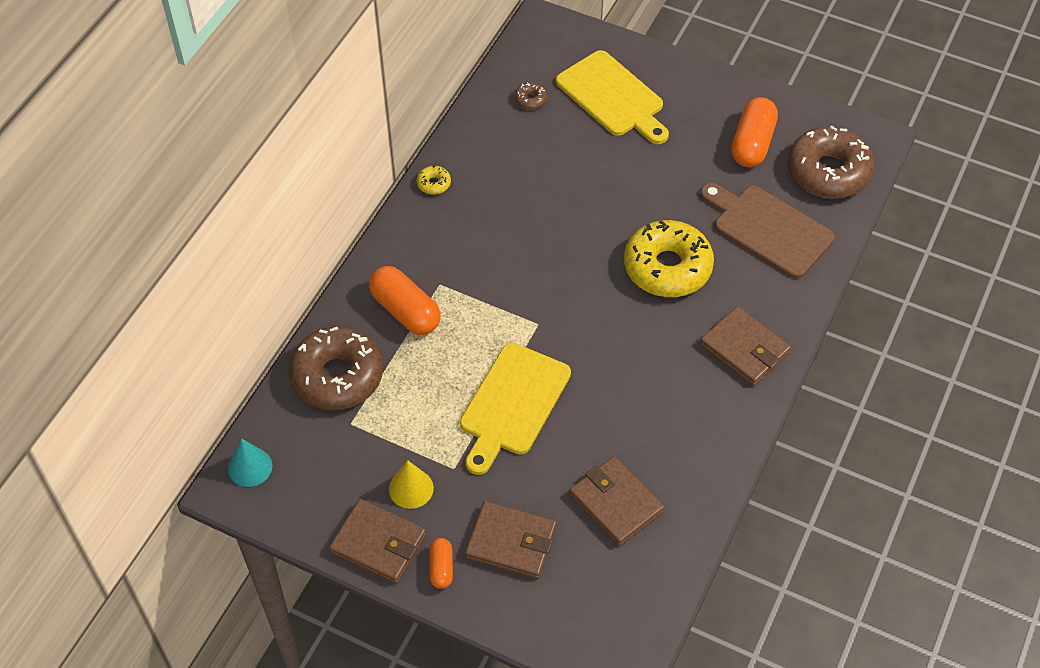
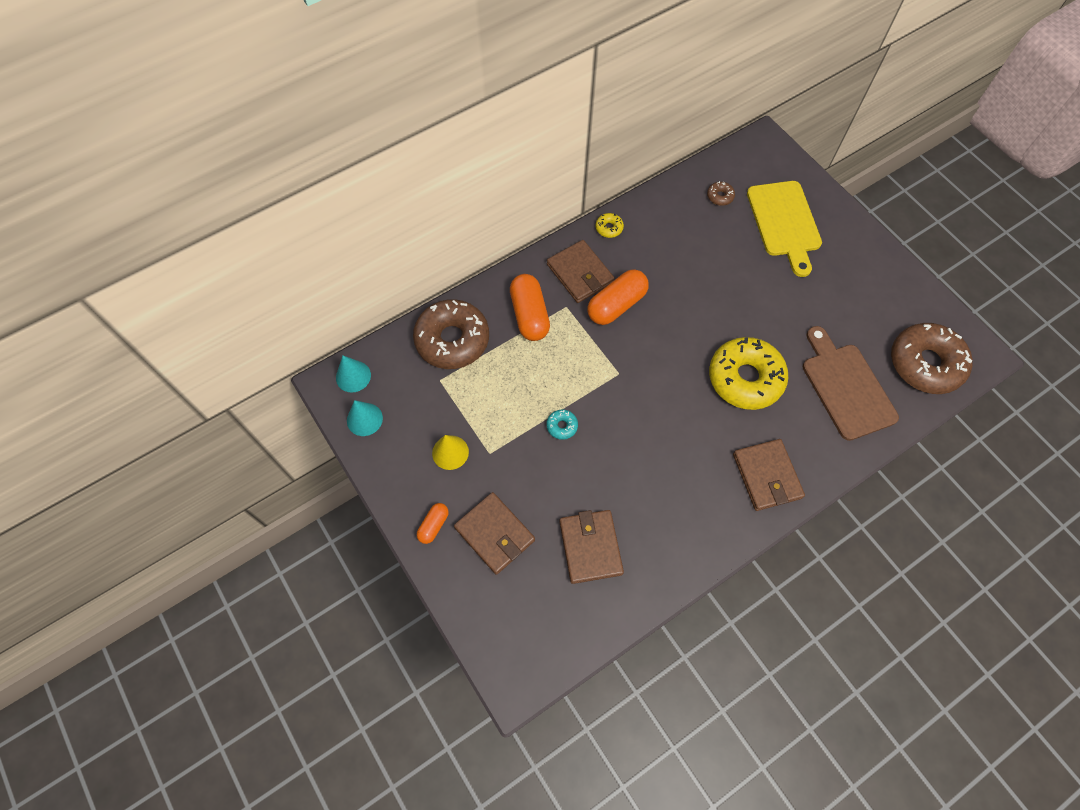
camera: 30 degrees right, 10 degrees up
(293, 503) = (364, 419): none -> turquoise cone
(378, 543) = (402, 482): brown wallet -> brown wallet (580, 273)
(512, 404) = (562, 426): yellow cutting board -> turquoise donut
(752, 143) = (875, 311): orange capsule -> orange capsule (616, 305)

